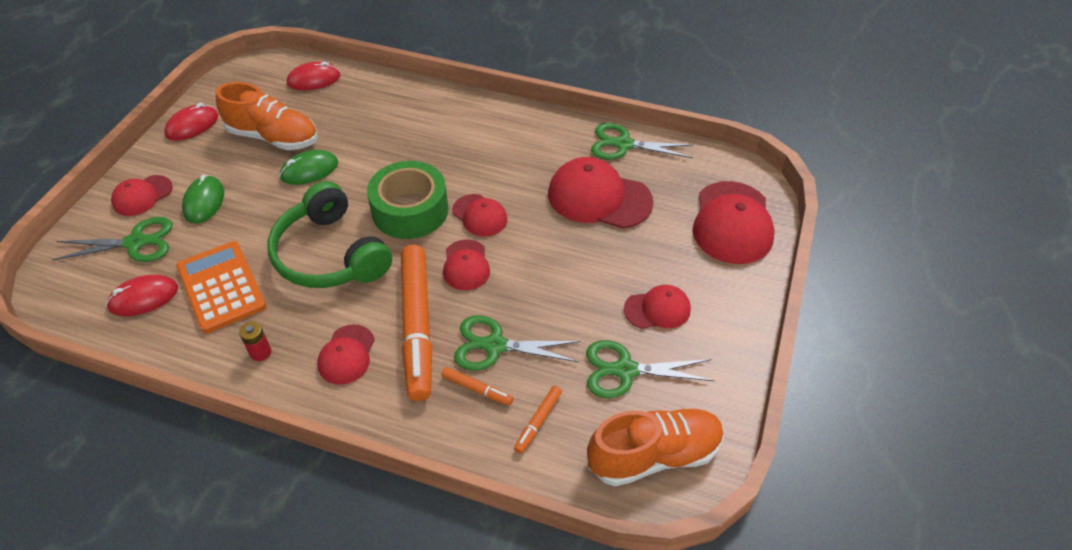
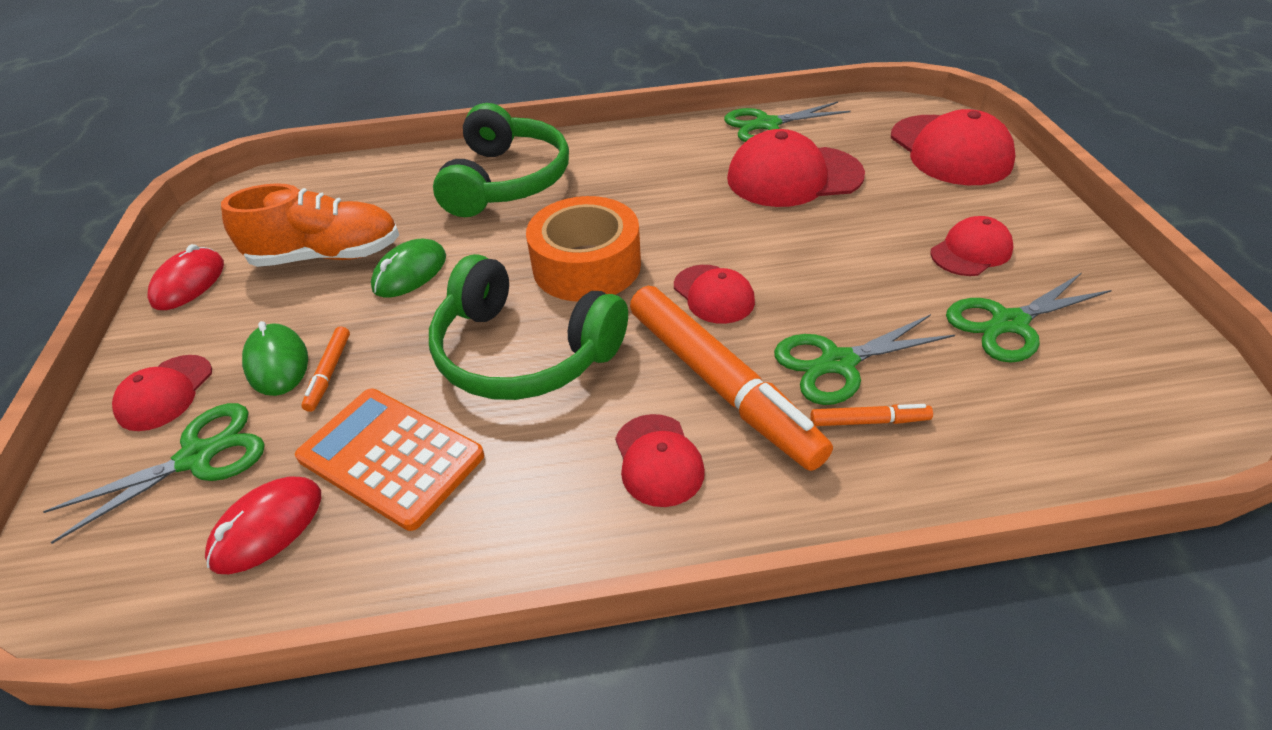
camera: 25 degrees left, 5 degrees down
(260, 352) = (527, 516): red battery -> none
(314, 79) = (335, 181): red mouse -> none
(410, 210) = (586, 266): green tape -> orange tape
(414, 122) = (506, 180): none -> green headphones
(480, 215) = (678, 240): red cap -> none
(538, 422) = (980, 422): orange marker -> orange marker (329, 373)
(654, 455) = (1143, 395): orange shoe -> none

